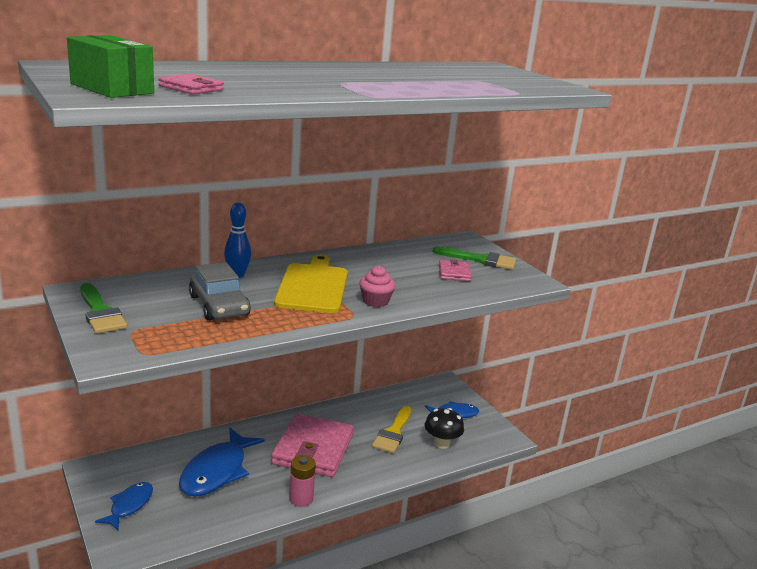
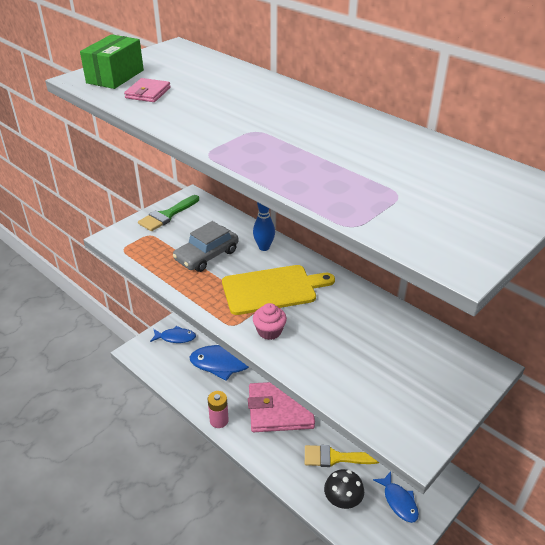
camera: 75 degrees right, 15 degrees up
(454, 273) = (377, 372): pink wallet -> none
(480, 260) = (434, 388): green brush -> none

